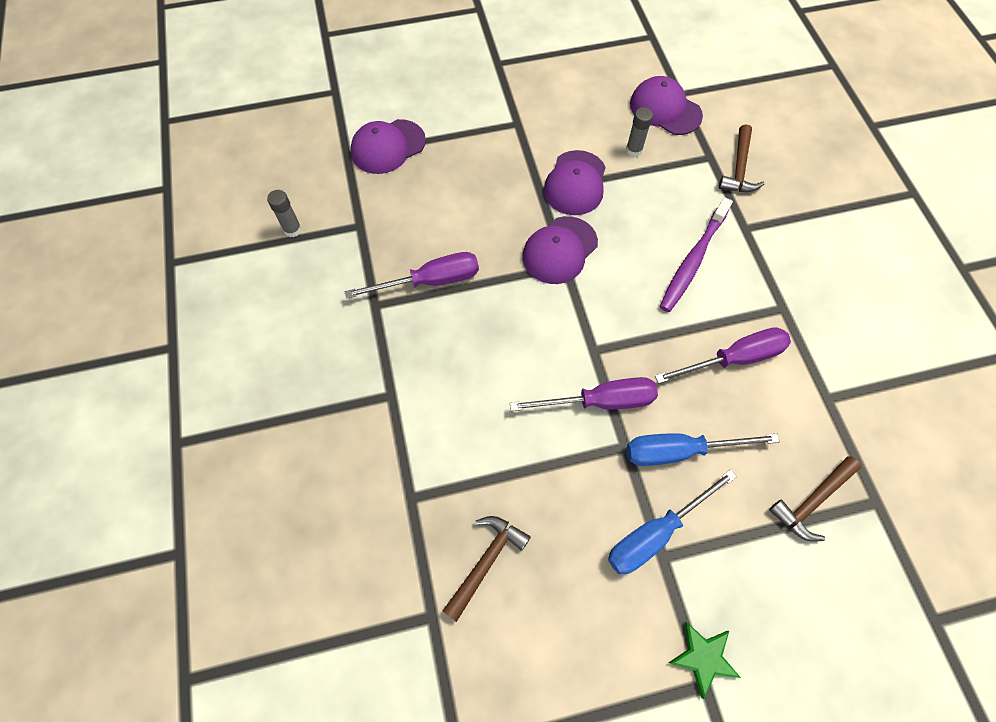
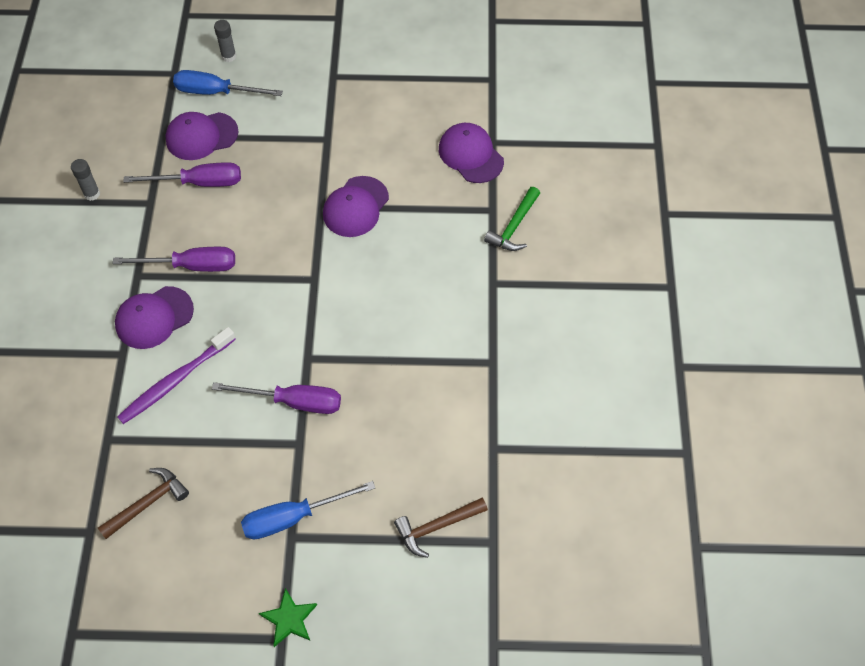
camera: 15 degrees right, 5 degrees down
(559, 250) = (315, 265): purple cap -> purple cap (154, 317)
(634, 150) = (423, 188): grey glue stick -> grey glue stick (229, 56)
(679, 451) = (343, 458): blue screwdriver -> blue screwdriver (216, 92)
(692, 261) = (430, 301): purple toothbrush -> purple toothbrush (175, 381)
(734, 359) = (426, 395): purple screwdriver -> purple screwdriver (199, 183)
(739, 168) = (514, 227): brown hammer -> green hammer

